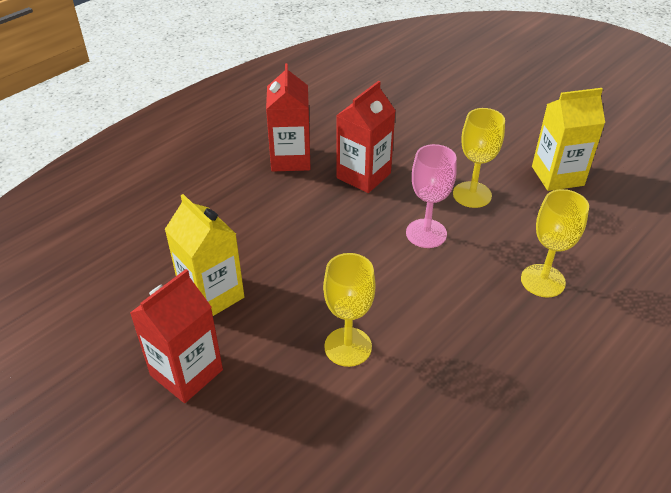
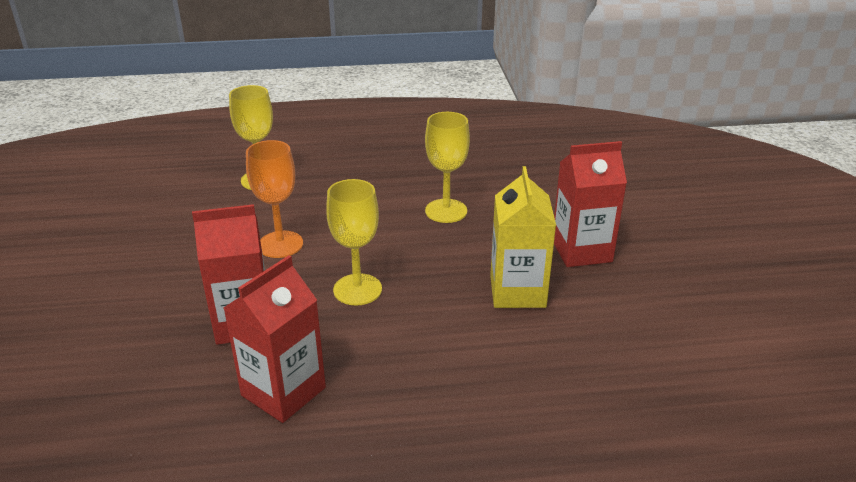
camera: 140 degrees left, 10 degrees down
(426, 233) = (280, 244): pink goblet -> orange goblet
(472, 194) = (190, 251): yellow goblet -> yellow goblet (357, 289)
(557, 176) = (99, 227): yellow carton -> none

